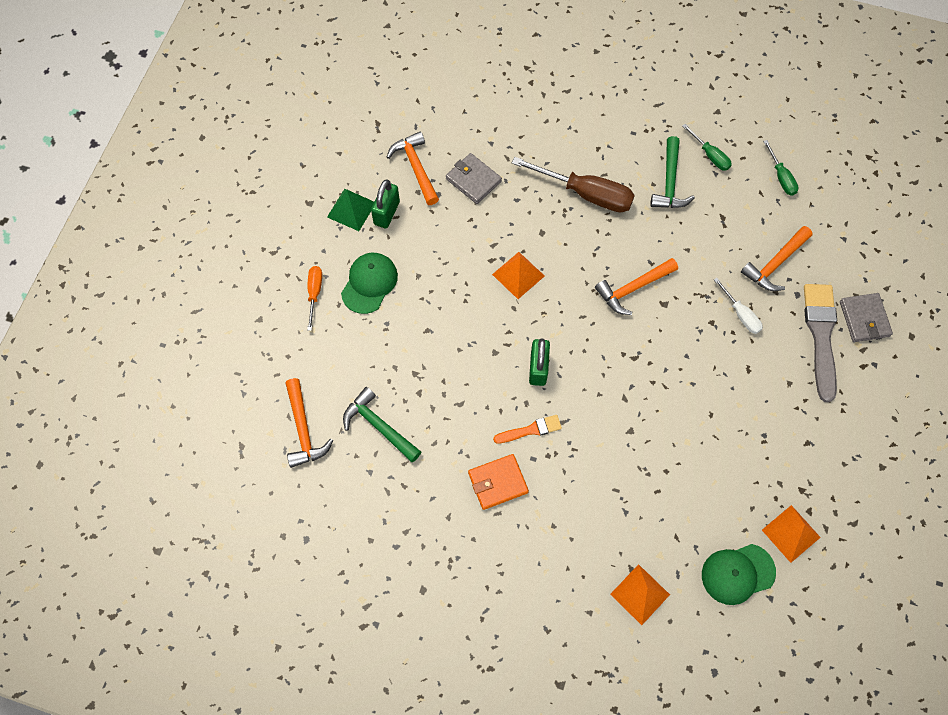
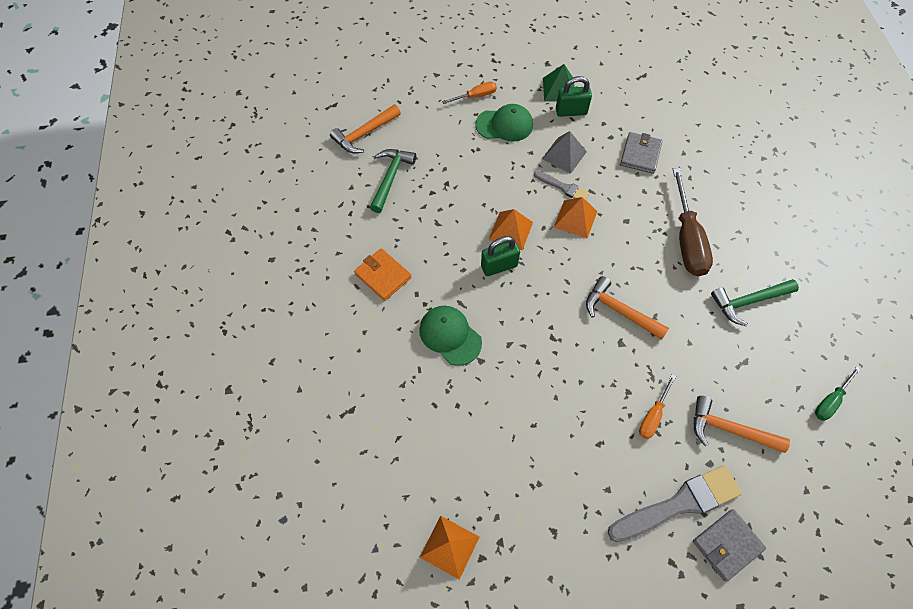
camera: 65 degrees right, 5 degrees down
(416, 167) = (623, 113): orange hammer -> none
(438, 247) = (564, 155): none -> grey pyramid
(476, 267) = (563, 187): none -> grey brush
(530, 430) = (441, 282): orange brush -> none
(640, 594) = (331, 425): orange pyramid -> orange pyramid (510, 230)
(710, 155) = (803, 326): green screwdriver -> none
(737, 574) = (386, 507): green cap -> green cap (450, 335)
(740, 314) = (653, 415): white screwdriver -> orange screwdriver

